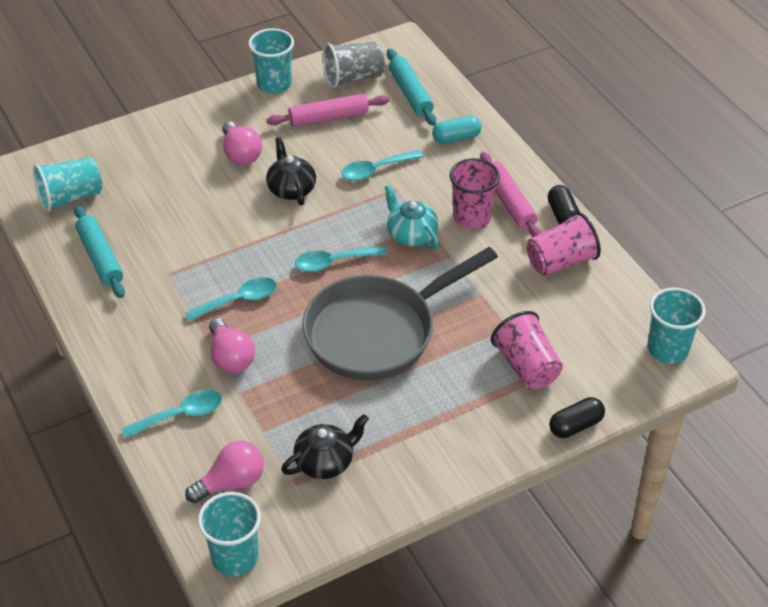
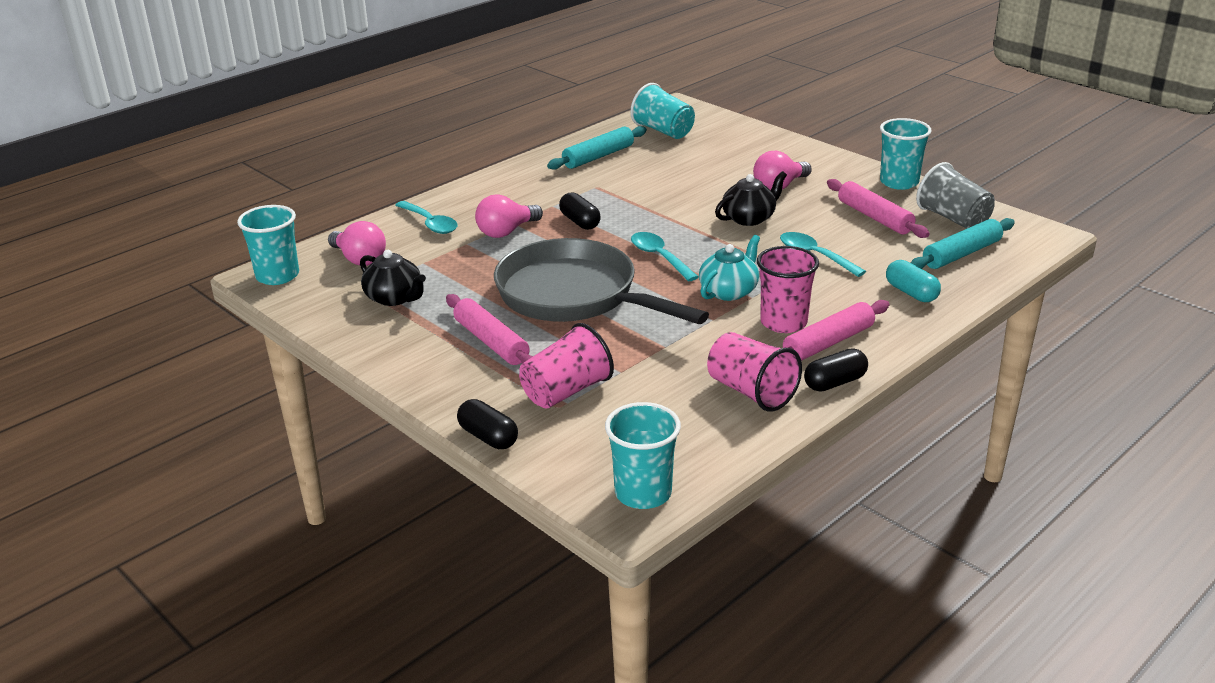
camera: 75 degrees right, 15 degrees down
(238, 300) = (580, 222): turquoise spoon -> black capsule
(433, 401) = (491, 342): none -> pink rolling pin

